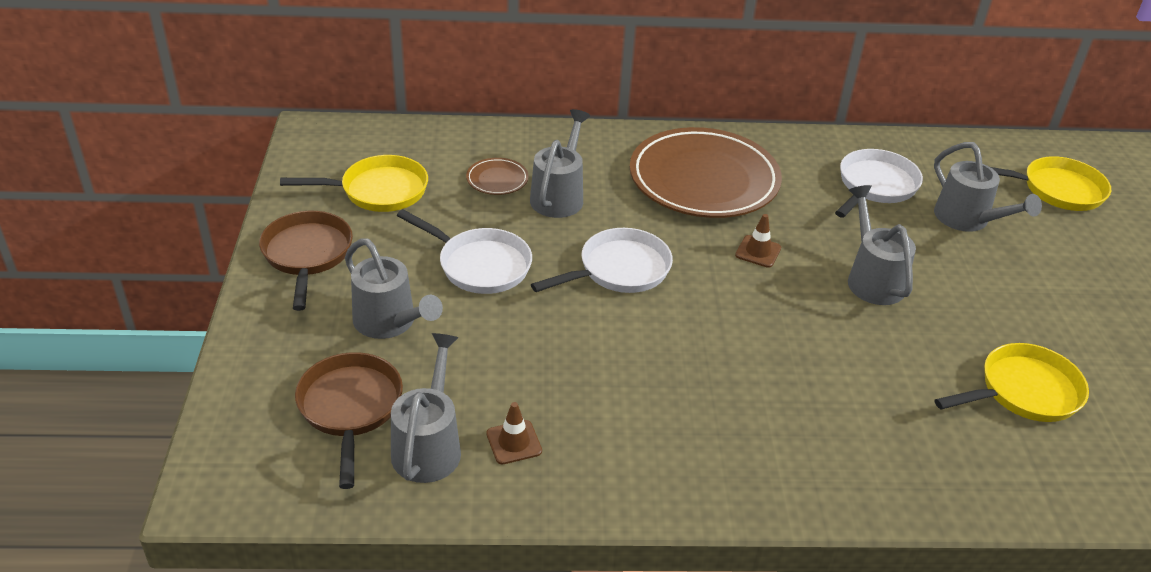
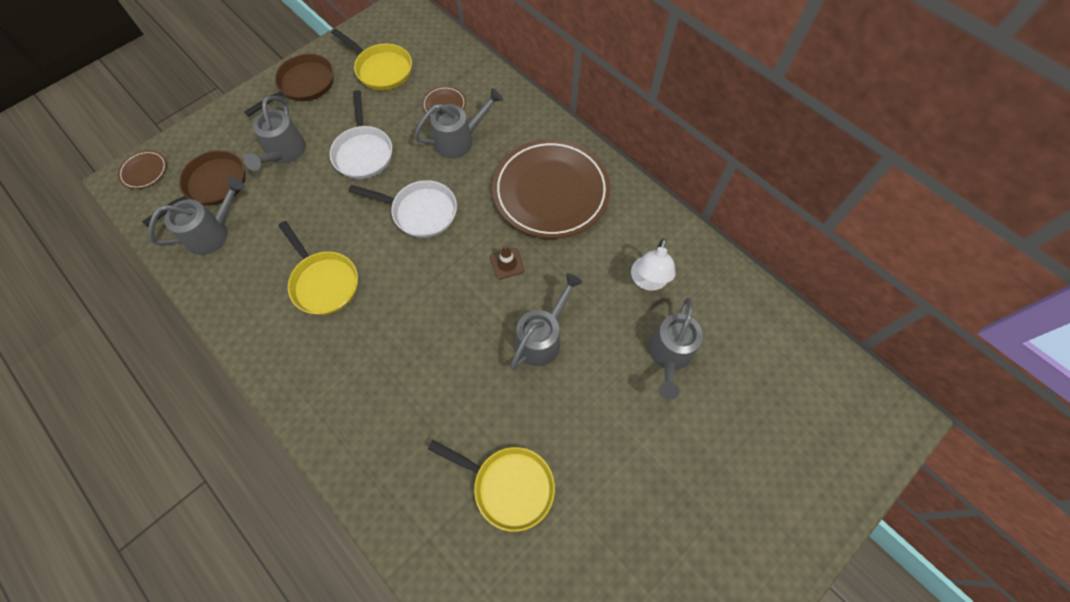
camera: 50 degrees right, 25 degrees up
(229, 461) = (144, 171): none -> brown plate
(514, 442) = (243, 264): brown traffic cone -> none
(875, 186) = (648, 281): white pan -> white lamp
(1056, 190) = (774, 391): yellow pan -> yellow pan (323, 282)

